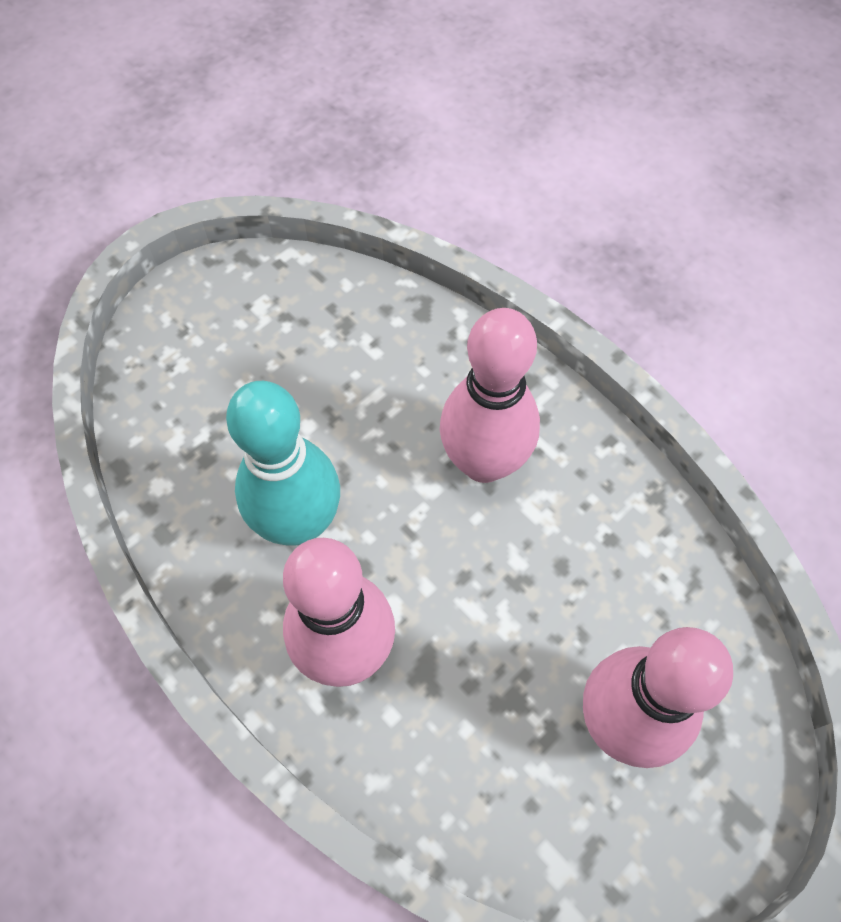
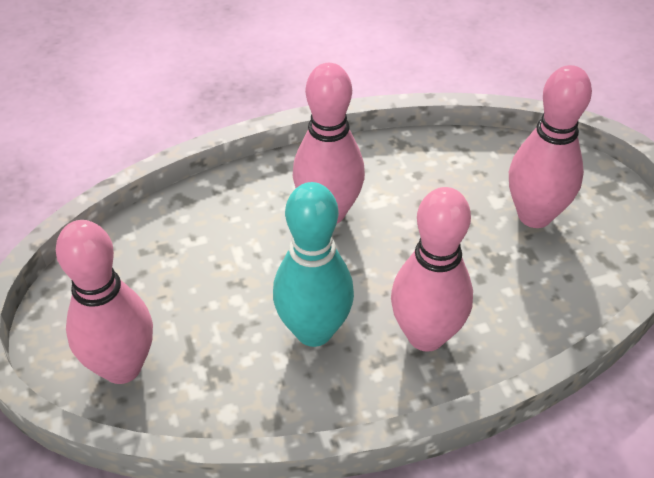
camera: 65 degrees left, 15 degrees down
(177, 365) = (122, 367): none -> pink bowling pin

